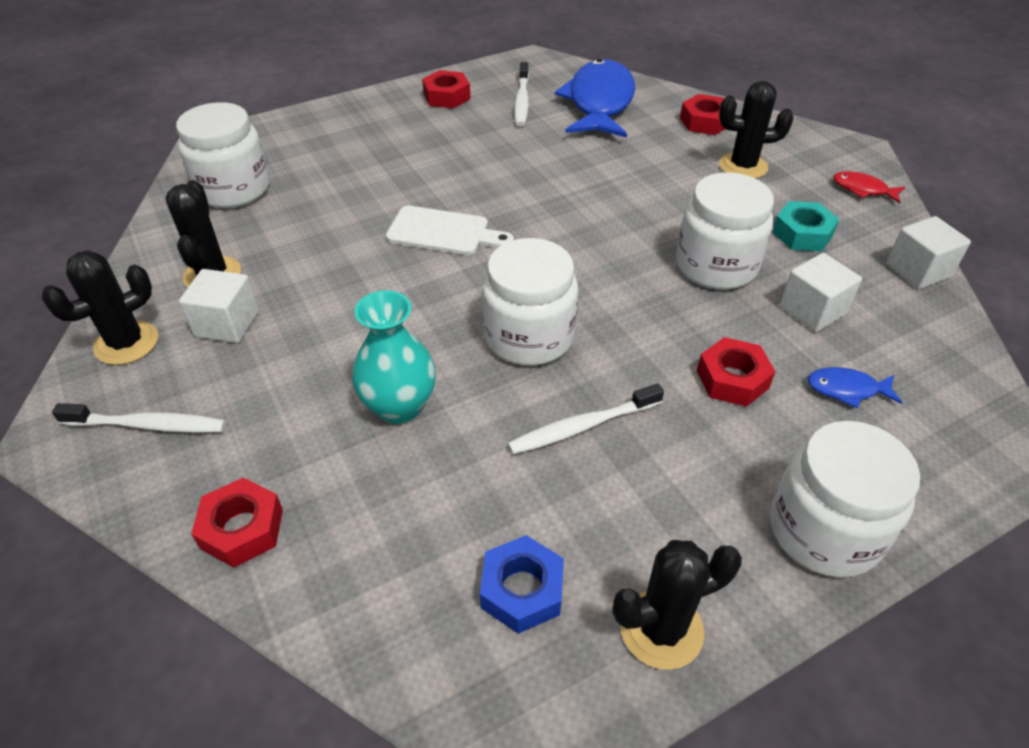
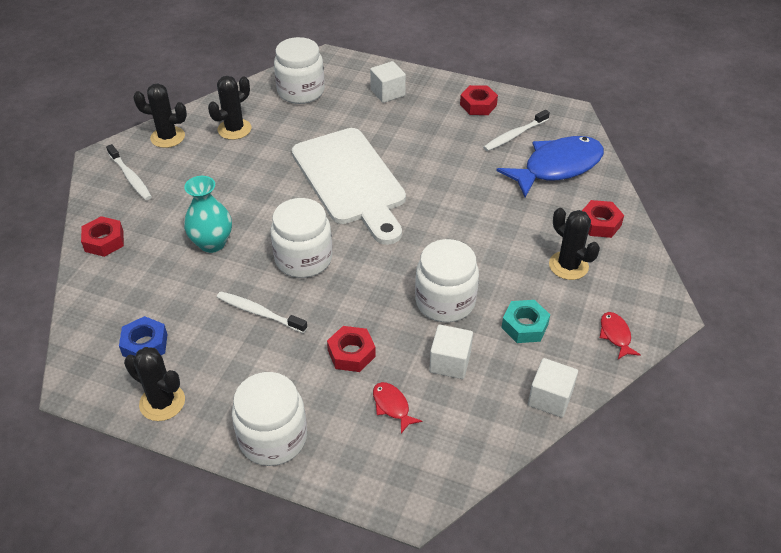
camera: 50 degrees right, 0 degrees up
(227, 324) = (208, 156): white cube -> white cube (387, 93)
(444, 232) = (351, 181): white cutting board -> white cutting board, size x2.00
(847, 389) = (392, 406): blue fish -> red fish

